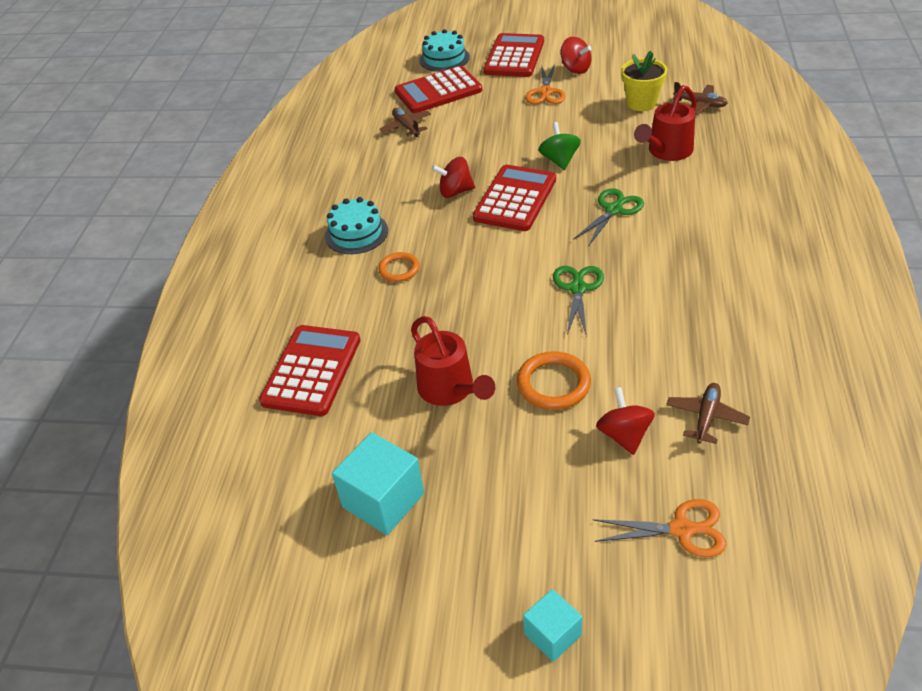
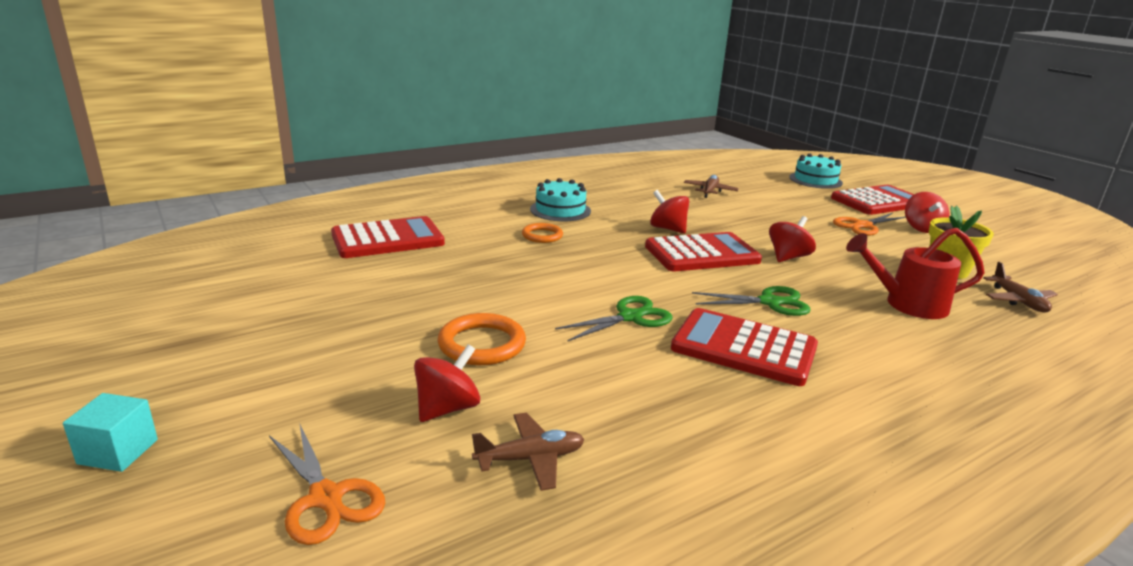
camera: 45 degrees right, 20 degrees down
(383, 500) = (260, 308): turquoise cube -> none
(438, 91) = (773, 189): red calculator -> red calculator (744, 348)
(450, 390) = (421, 297): red watering can -> none
(559, 160) = (788, 257): green spinning top -> red spinning top

